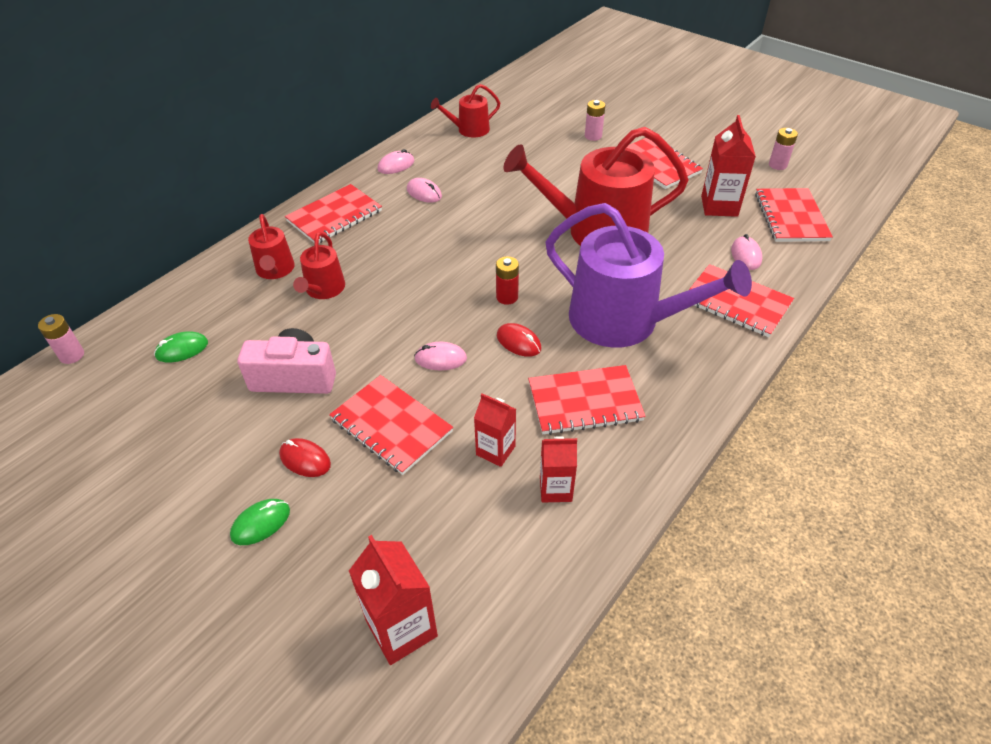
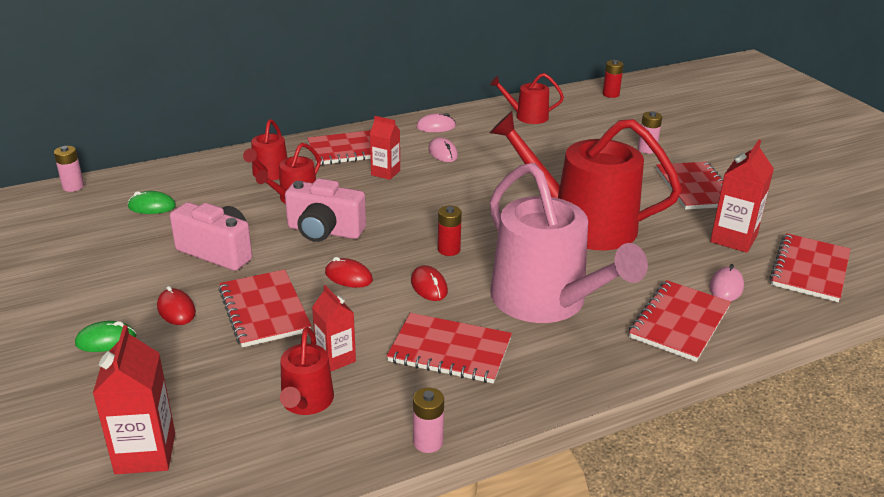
camera: 25 degrees right, 15 degrees down
(380, 317) = (324, 231): none -> pink camera
(440, 359) = (348, 276): pink mouse -> red mouse
(504, 507) = (306, 402): none -> red watering can
(523, 85) = (611, 94): none -> red battery
(555, 489) = (363, 406): red carton -> red carton (385, 173)
(624, 320) = (546, 301): purple watering can -> pink watering can
(736, 302) = (679, 322): red notebook -> red notebook turned 60 degrees clockwise
(777, 165) = (835, 222): pink battery -> pink battery (428, 442)

